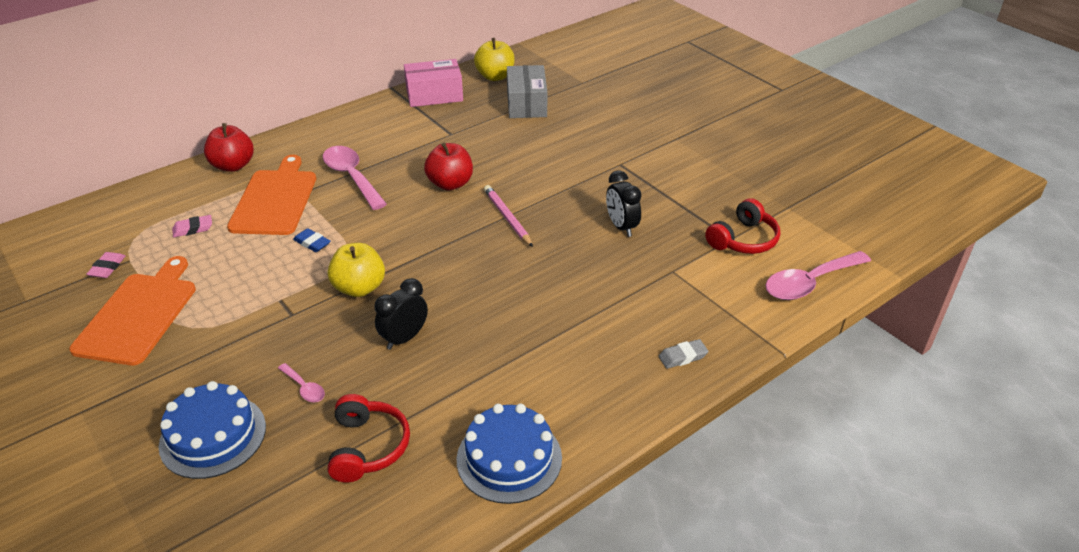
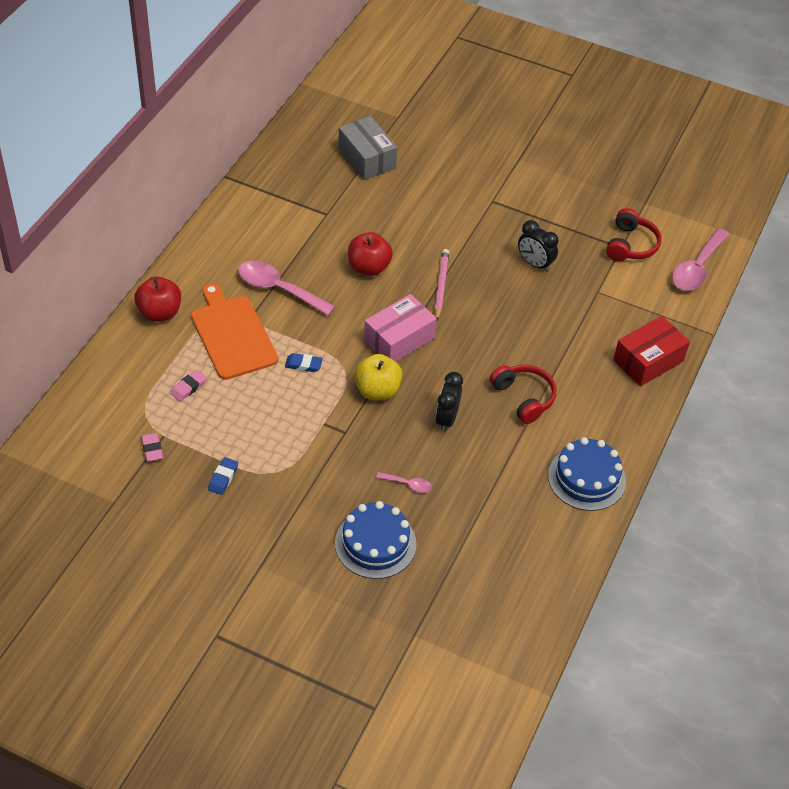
camera: 30 degrees left, 10 degrees up
(138, 315) = (223, 478): orange cutting board -> blue eraser
(368, 447) = (489, 508): red headphones -> red headphones (524, 397)
(434, 95) = (275, 173): pink box -> pink box (399, 339)
(495, 76) = (313, 133): yellow apple -> none
(507, 217) = (441, 285): pink pencil -> pink pencil turned 60 degrees clockwise
(682, 357) = (648, 361): grey eraser -> red box

